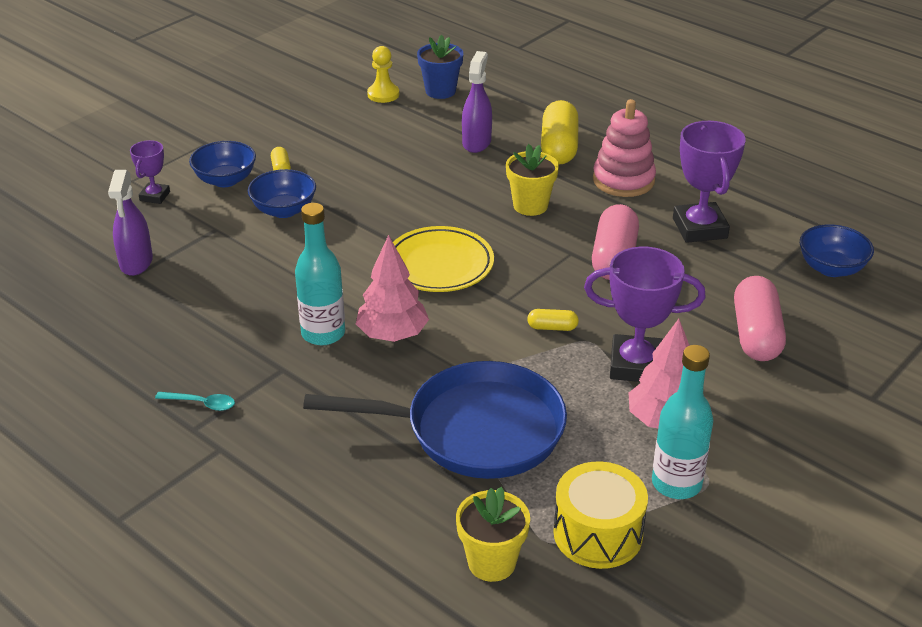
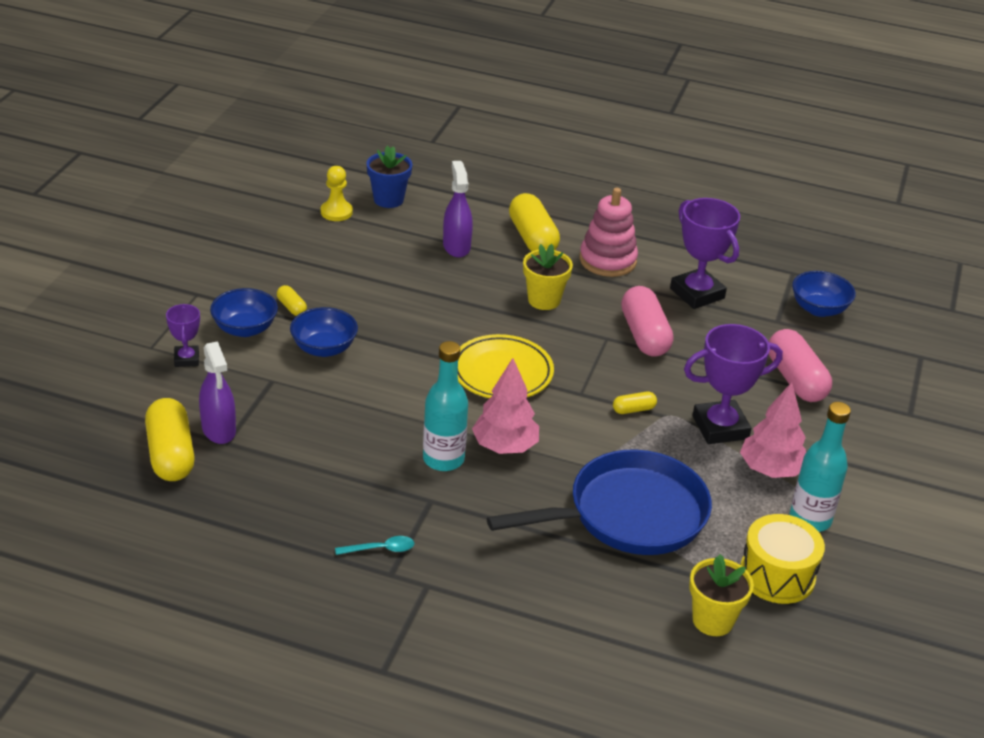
camera: 25 degrees left, 0 degrees up
(79, 275) = (171, 454): none -> yellow capsule

